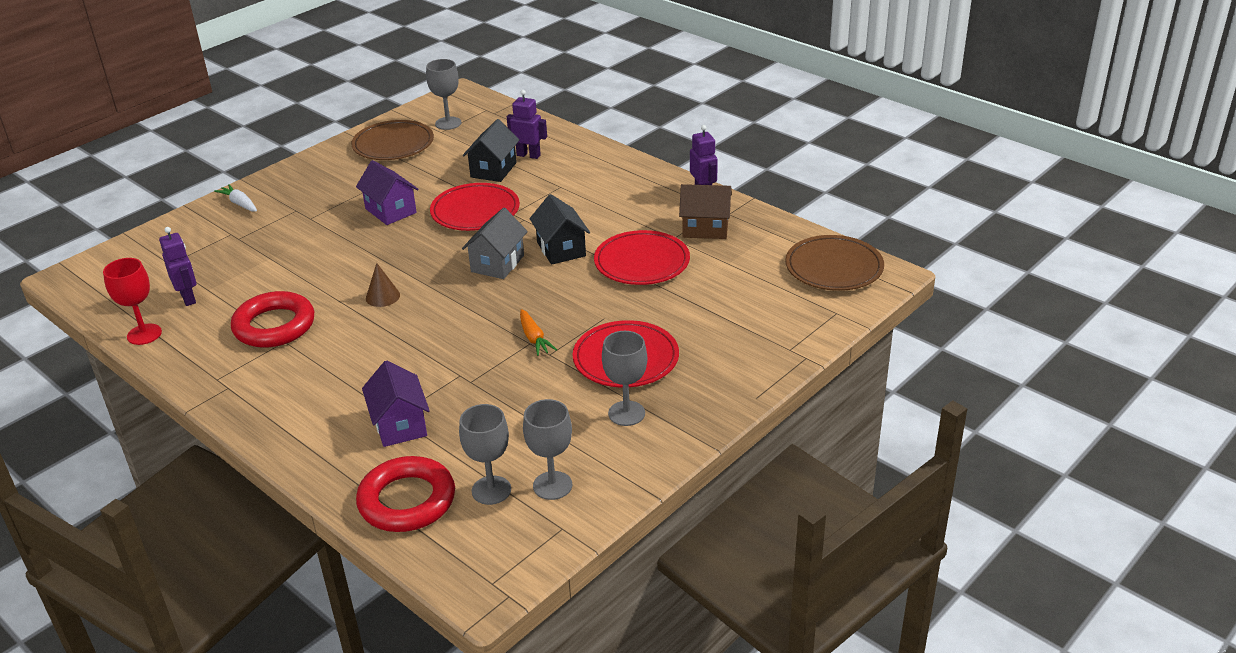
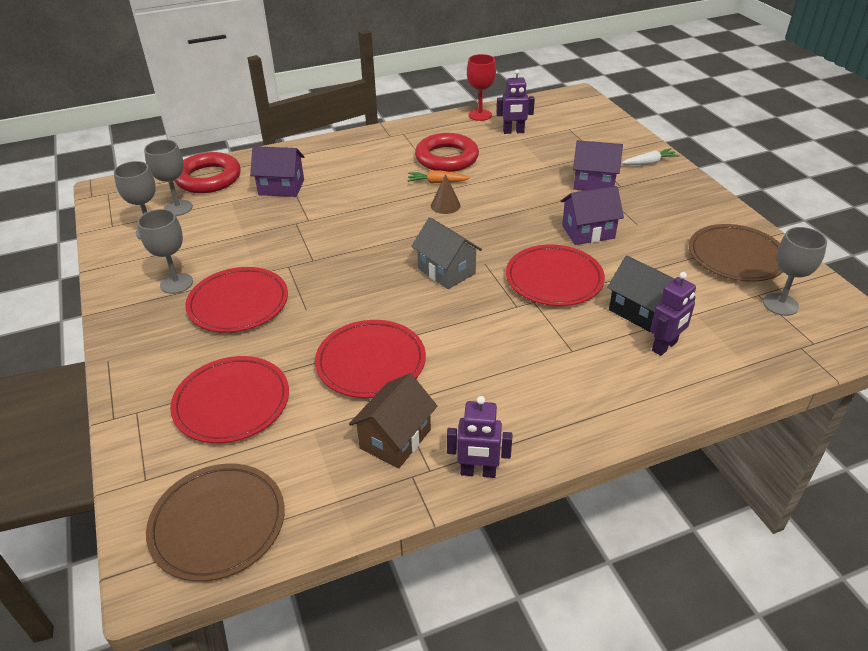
camera: 115 degrees right, 5 degrees up
(295, 225) = (593, 183): none -> purple house
(534, 338) = (316, 264): orange carrot -> orange carrot (437, 182)
(561, 249) = (440, 315): black house -> none
(738, 308) = (232, 403): none -> red plate

